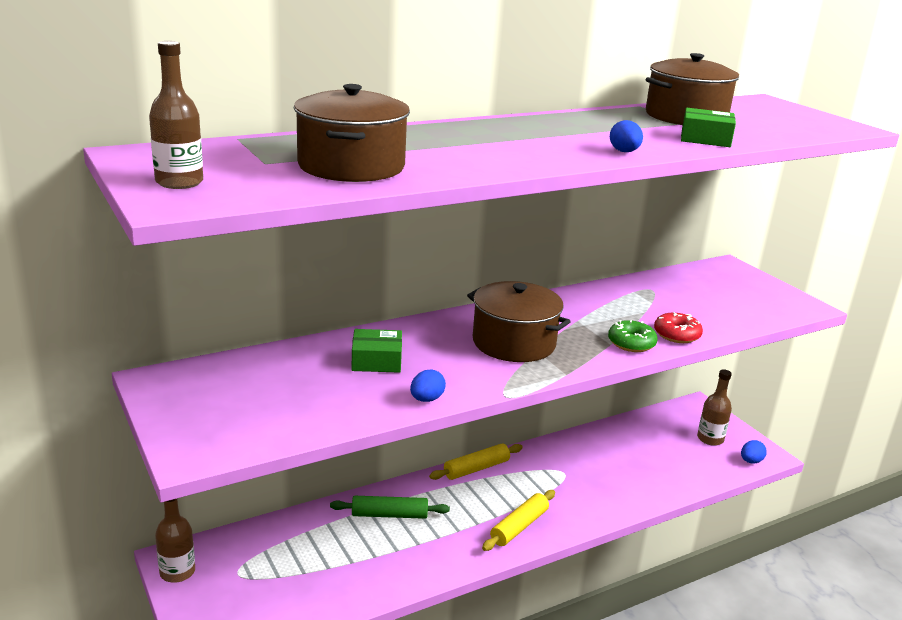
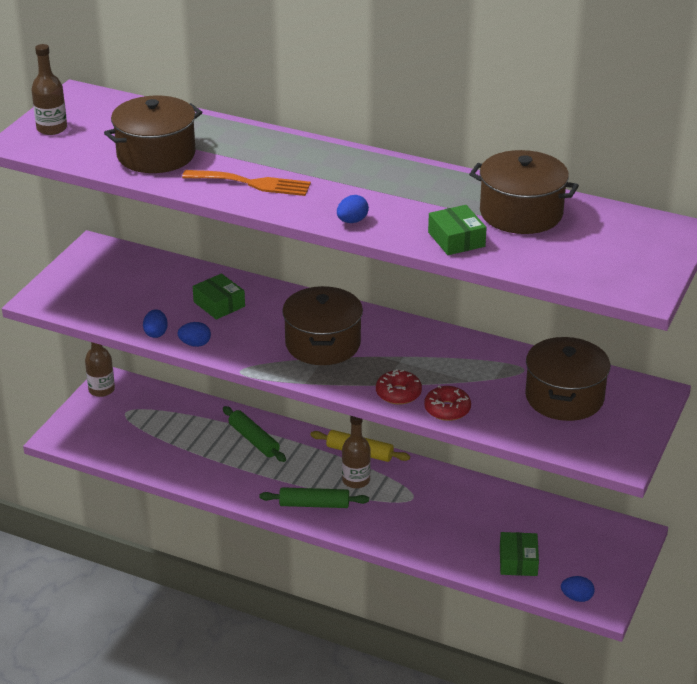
camera: 55 degrees right, 10 degrees up
(375, 412) = (156, 333): none -> blue egg
(490, 156) = (252, 183): none -> orange fork
(519, 526) = (314, 504): yellow rolling pin -> green rolling pin
(631, 343) = (398, 393): green donut -> red donut
(688, 464) = (518, 561): none -> green box
(704, 291) = (564, 397): none -> brown pot
(710, 439) = (582, 560): brown bottle -> brown bottle (356, 480)

